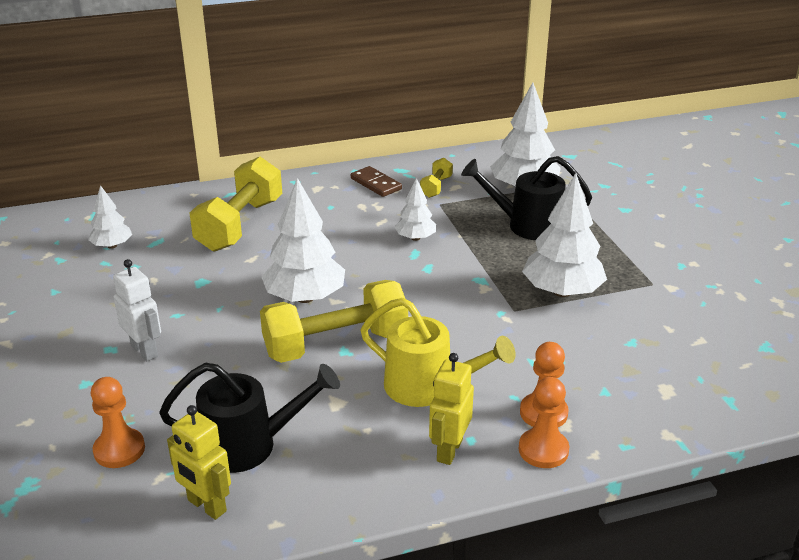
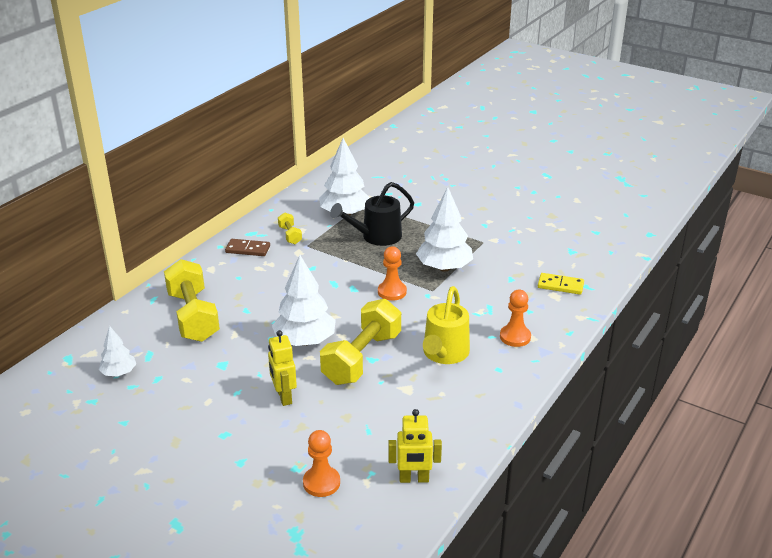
camera: 40 degrees left, 0 degrees up
(144, 351) = (250, 423): white robot -> none
(250, 445) = (392, 436): black watering can -> none
(415, 238) = (321, 273): white tree -> none
(429, 388) = (444, 354): yellow watering can -> yellow watering can turned 120 degrees clockwise
(449, 450) = (495, 380): yellow robot -> yellow robot (284, 397)
(543, 450) = (537, 355): orange pawn -> orange pawn (392, 292)
(691, 382) = (560, 286): none -> yellow domino

